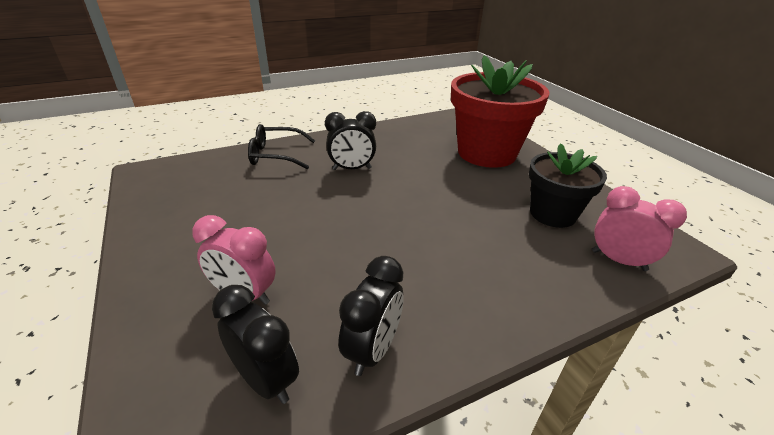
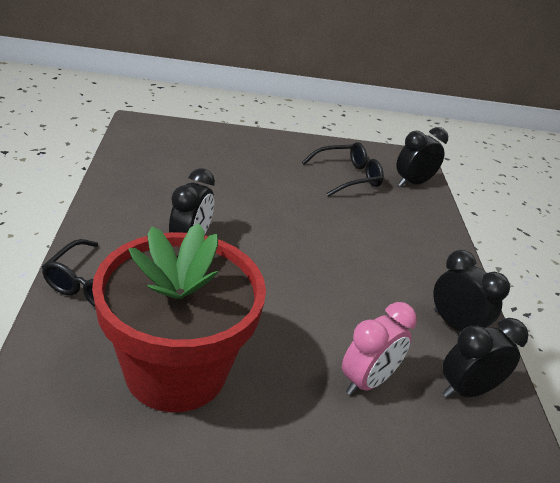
camera: 70 degrees left, 0 degrees up
(486, 153) = (232, 155): red flower pot -> red flower pot (176, 371)
(552, 214) = (348, 176): black flower pot -> black glasses
(618, 260) = (412, 183): pink clock -> black clock

